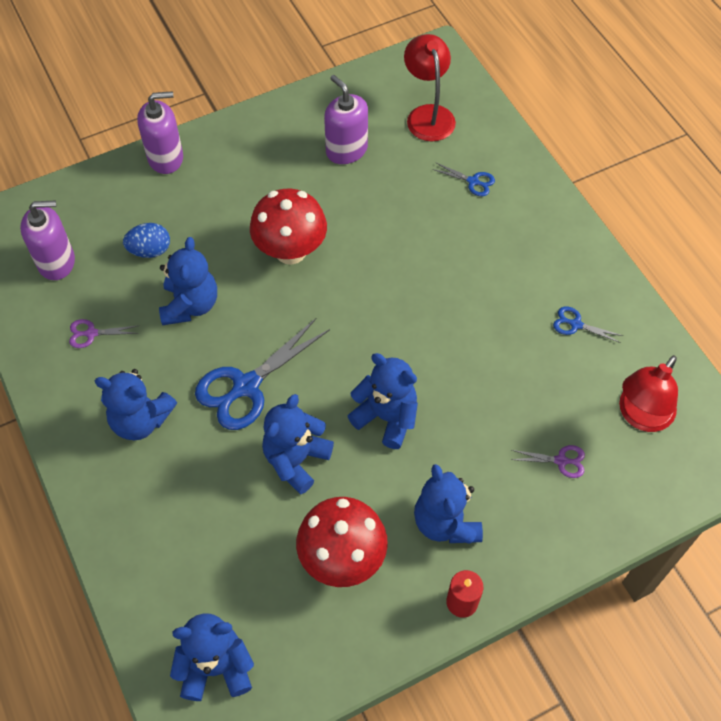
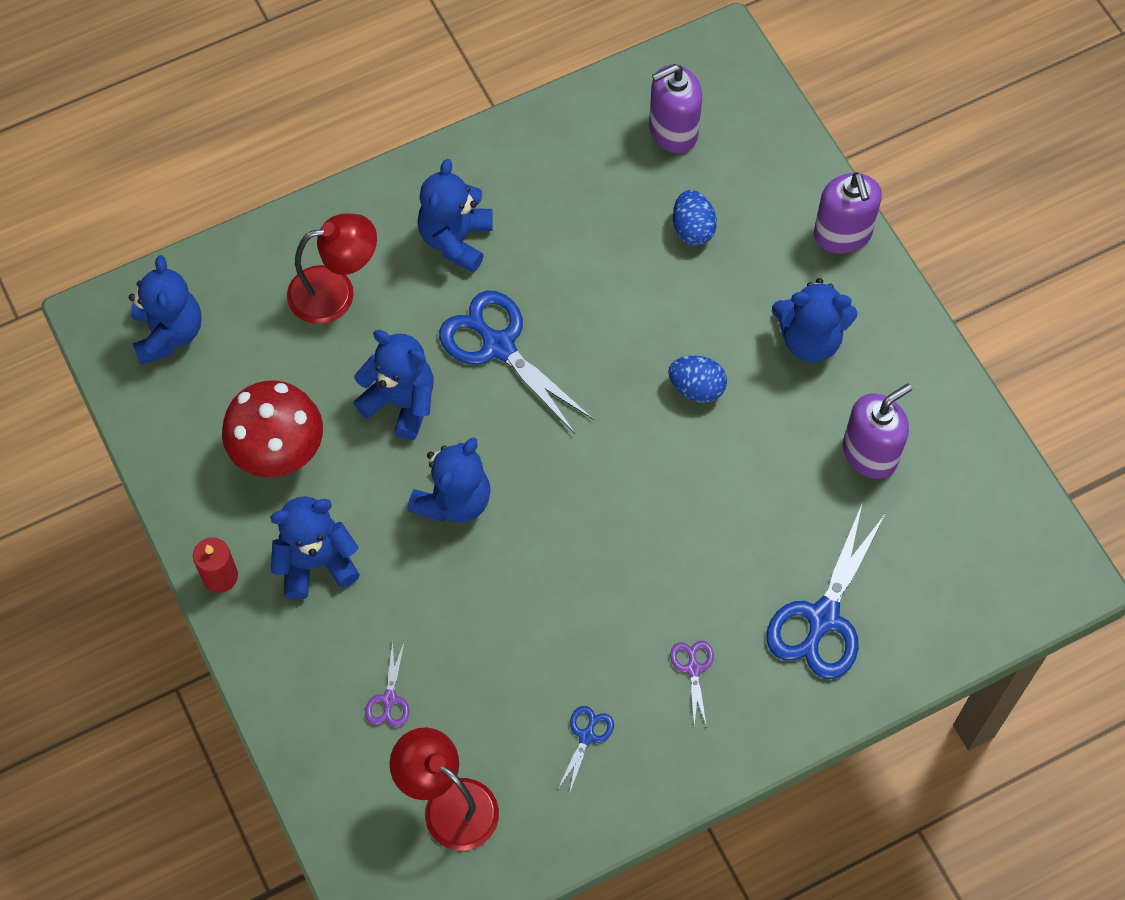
camera: 90 degrees right, 5 degrees up
(56, 262) = (673, 131): purple soap dispenser -> purple soap dispenser turned 75 degrees clockwise
(91, 333) = (571, 179): purple scissors -> purple scissors (693, 669)
(190, 305) = (612, 279): blue teddy bear -> blue teddy bear (810, 339)
(290, 251) = (696, 388): red mushroom -> blue egg
(428, 115) = (943, 562): red lamp -> red lamp (335, 292)
(473, 181) = (823, 618): blue scissors -> blue scissors, size x2.13

